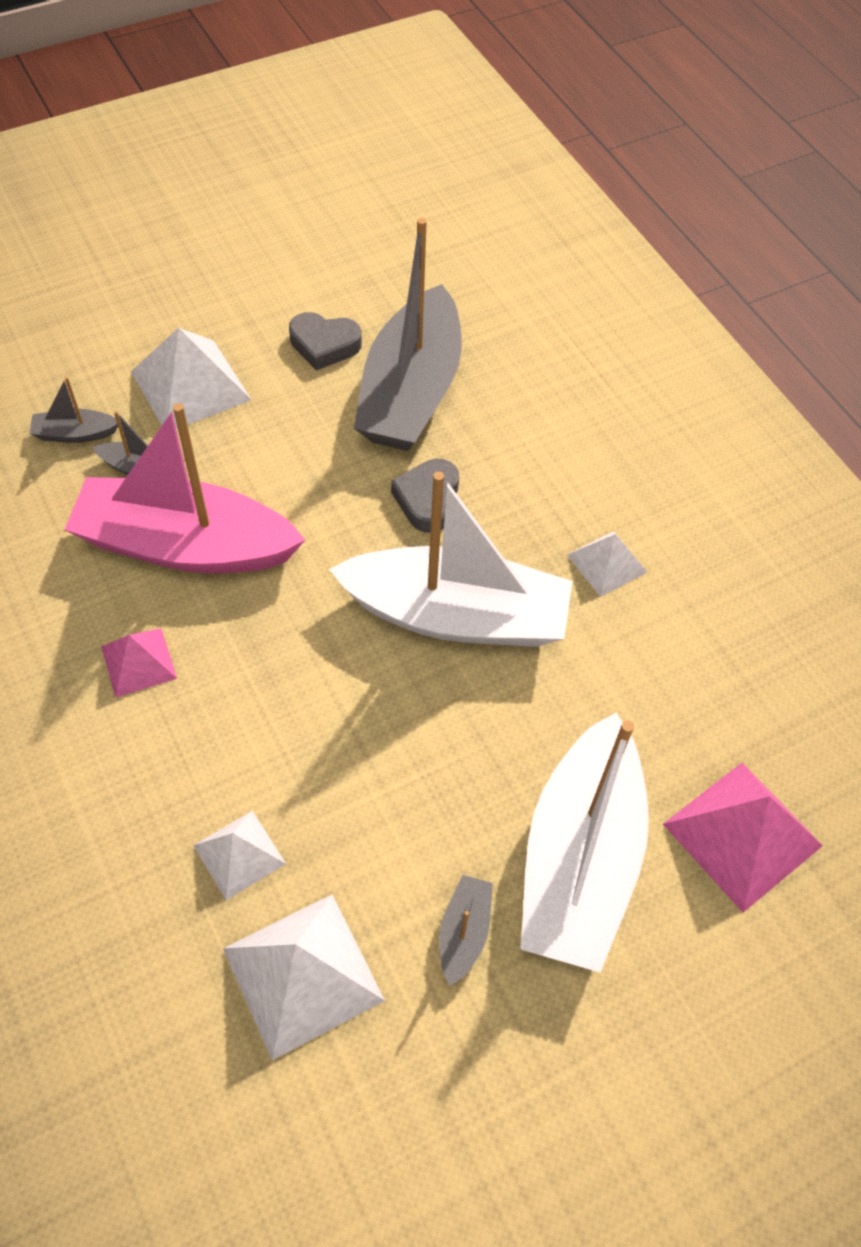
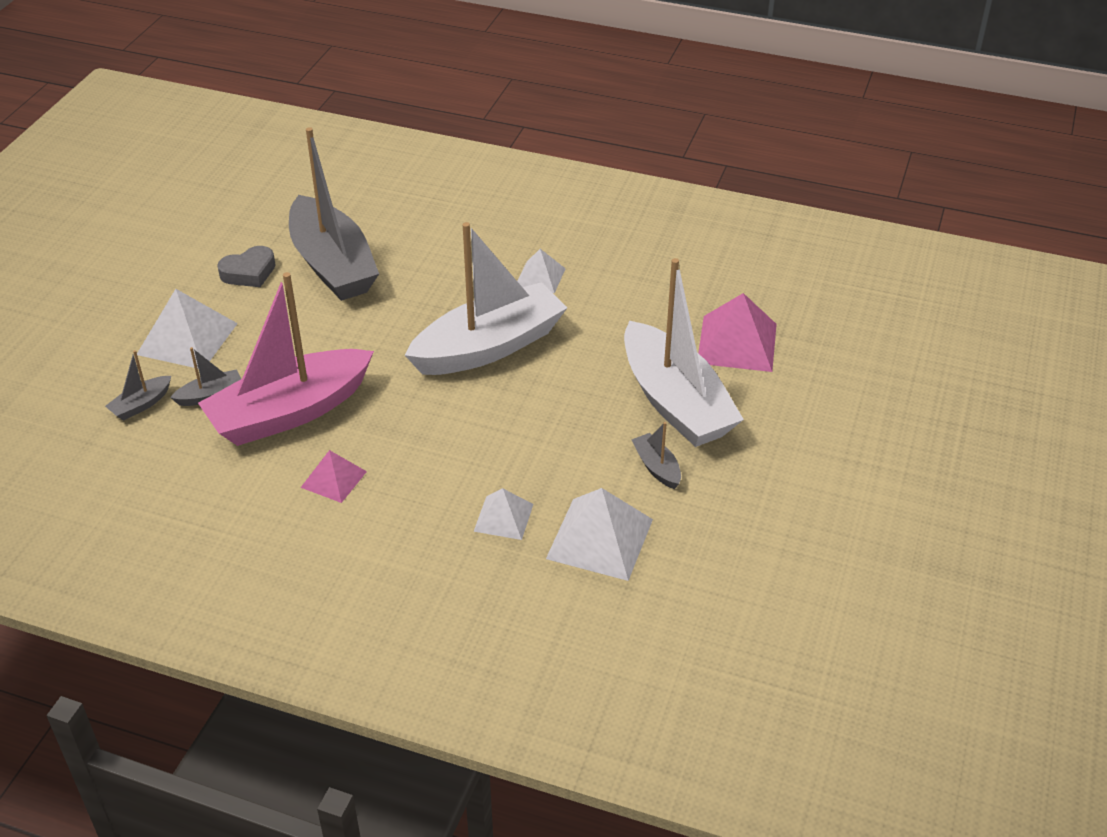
camera: 40 degrees left, 15 degrees down
(427, 499) = (407, 307): grey heart -> none

